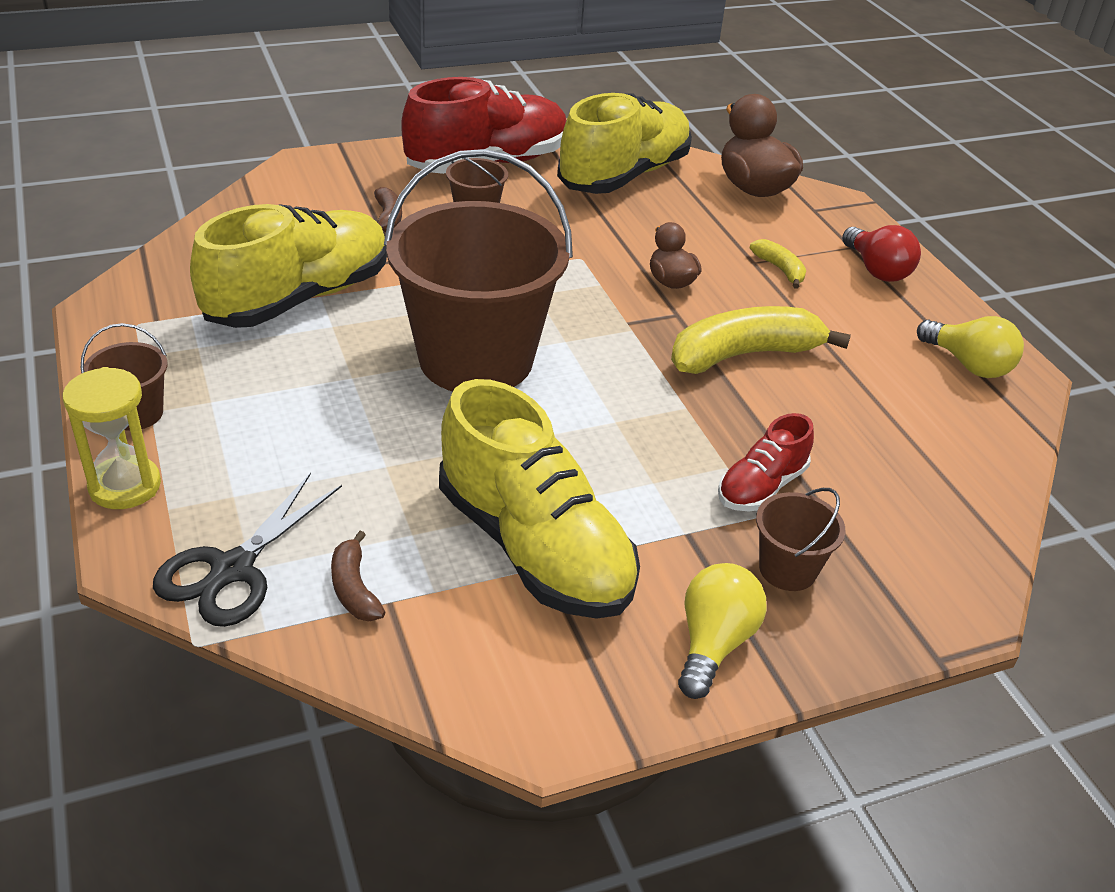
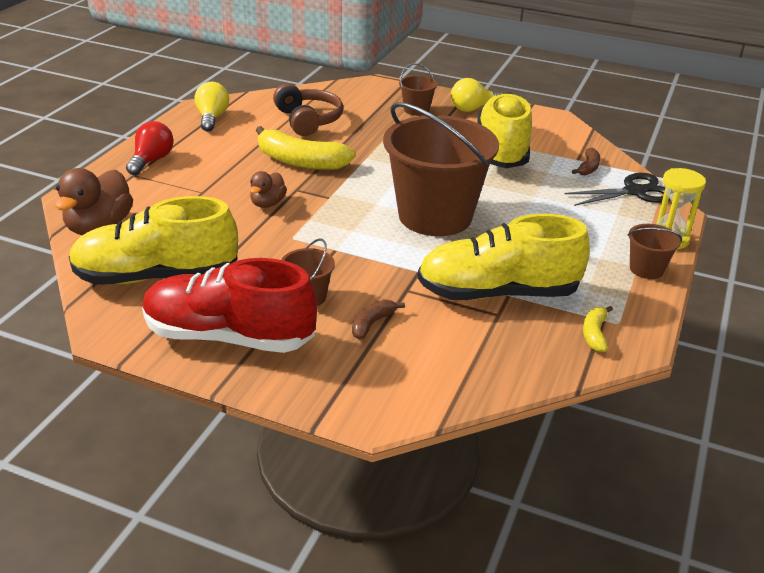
camera: 135 degrees left, 5 degrees down
(761, 487) = (384, 127): red shoe -> none
(780, 269) = (198, 182): yellow banana -> yellow banana (594, 334)
(871, 435) = (308, 120): none -> brown headphones

